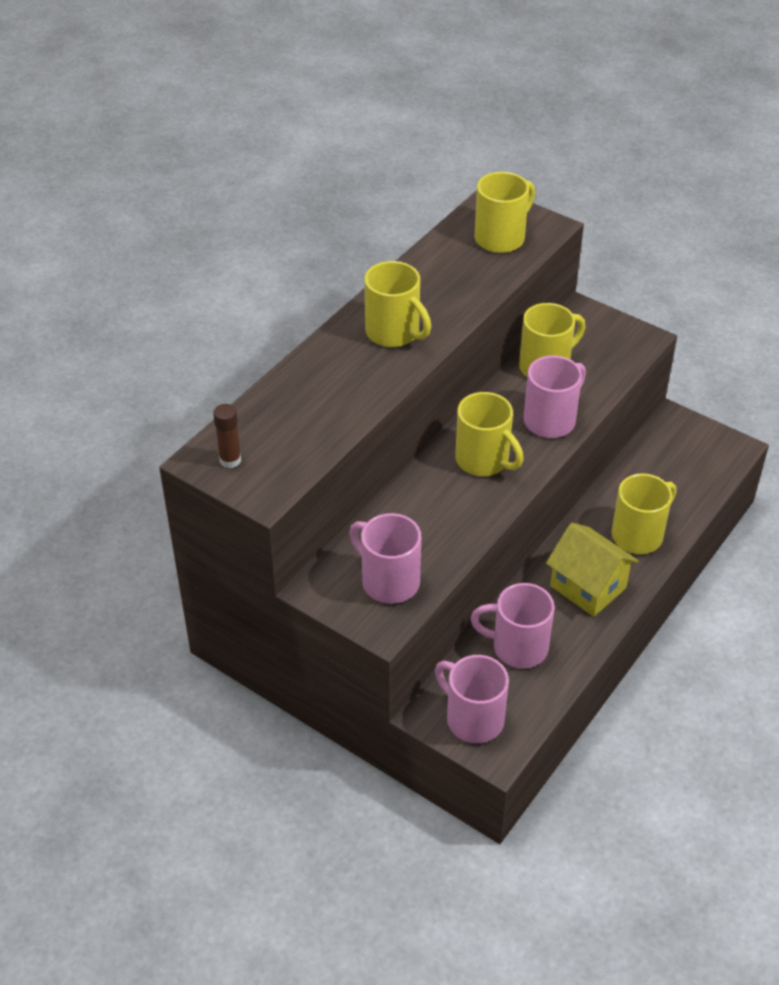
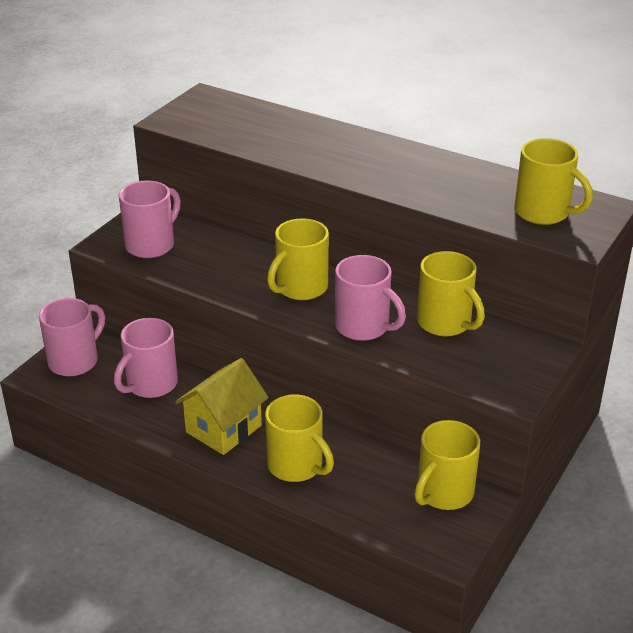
camera: 85 degrees right, 10 degrees down
(230, 460) = (205, 105): brown glue stick -> none
(394, 333) = (374, 162): yellow mug -> yellow mug (443, 493)
(518, 647) = (150, 384): pink mug -> pink mug turned 150 degrees counterclockwise

